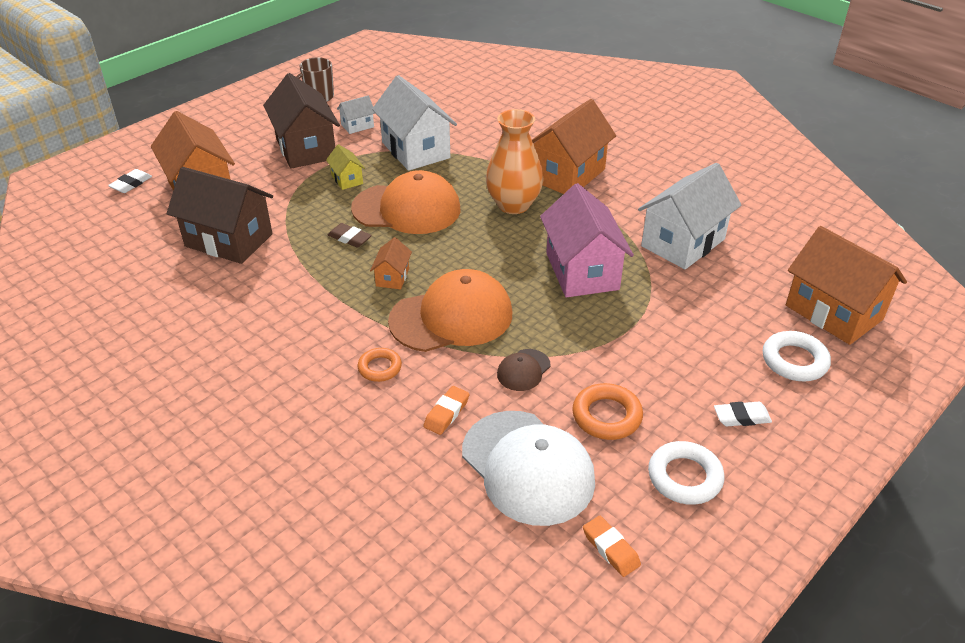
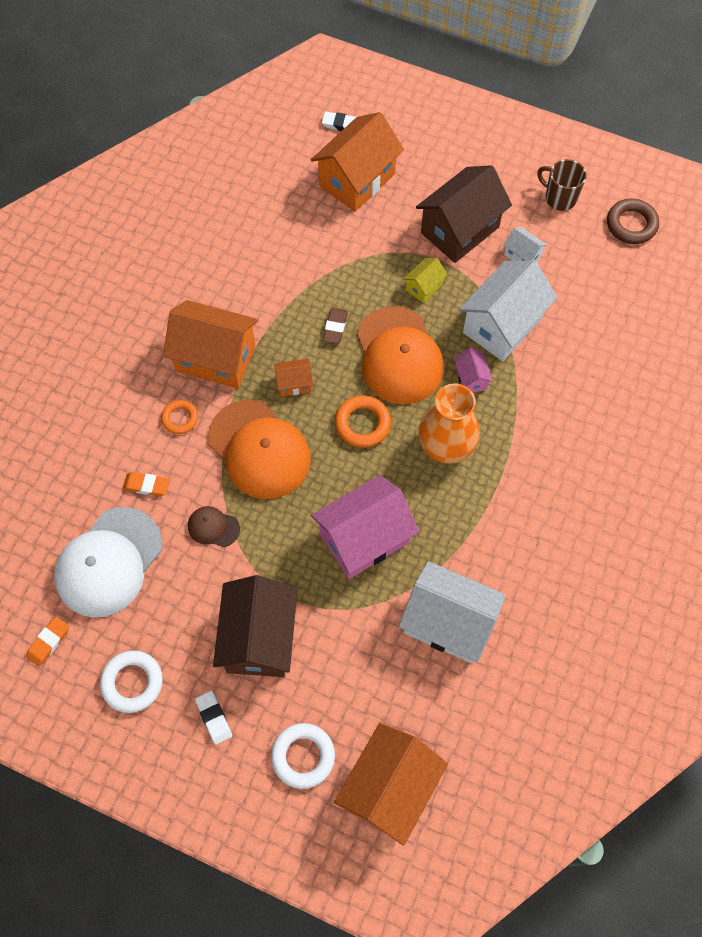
camera: 70 degrees right, 25 degrees up
(228, 240) = (295, 237): brown house -> brown house (259, 638)
(370, 75) = (631, 224): none -> brown ring
(456, 177) = (471, 378): none -> pink house
(568, 175) = (523, 482): orange house -> orange house (216, 358)
(606, 416) = (181, 607): orange ring -> orange ring (362, 424)

